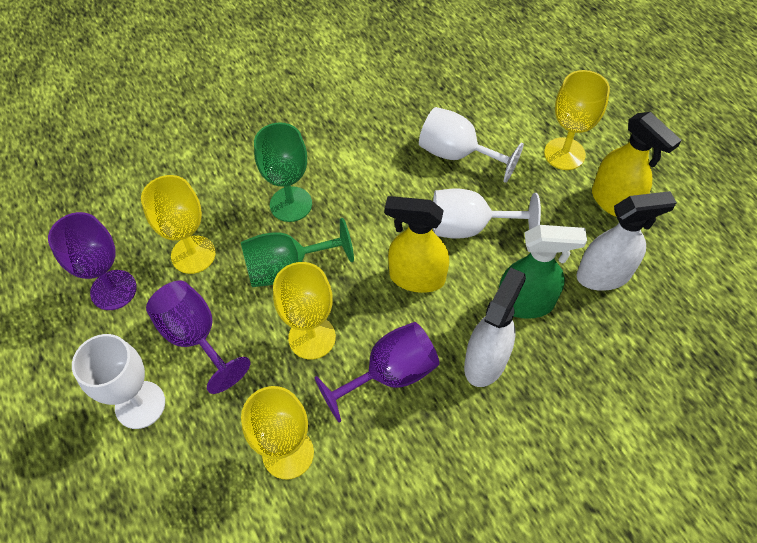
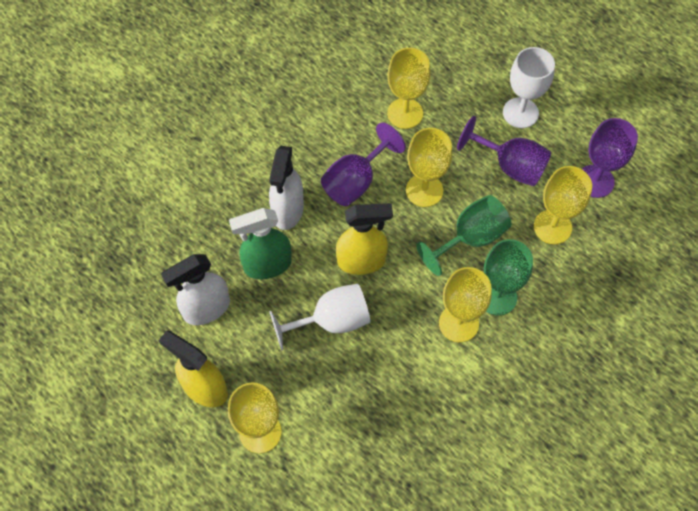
camera: 160 degrees right, 5 degrees up
(341, 191) = (458, 323): none -> yellow goblet
(457, 154) = (365, 399): white goblet -> none

